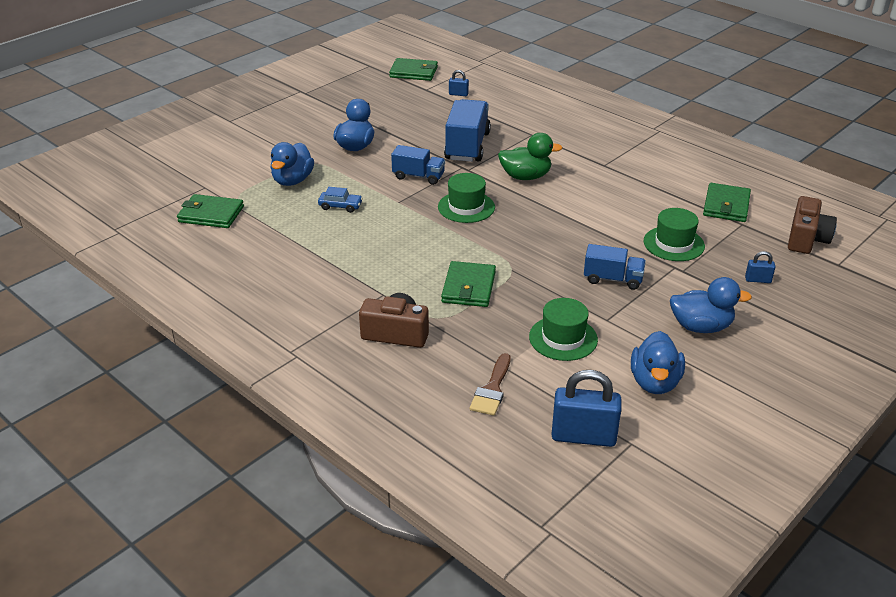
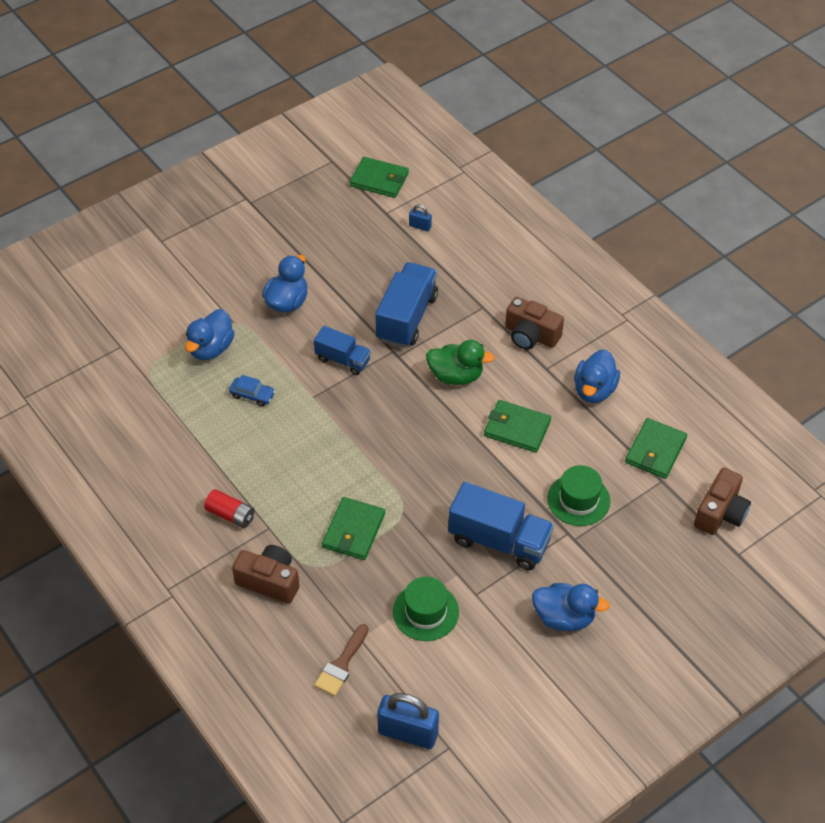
camera: 10 degrees right, 15 degrees up
(211, 214) = (121, 389): green wallet -> green wallet (517, 428)
(342, 289) = (231, 515): none -> red battery
(466, 207) = (381, 414): green hat -> none
(581, 147) = (531, 335): none -> brown camera
(612, 279) = (499, 541): blue truck -> blue truck, size x1.66
(654, 382) = (494, 680): blue duck -> blue duck (594, 390)
(758, 280) = (645, 563): blue padlock -> none

